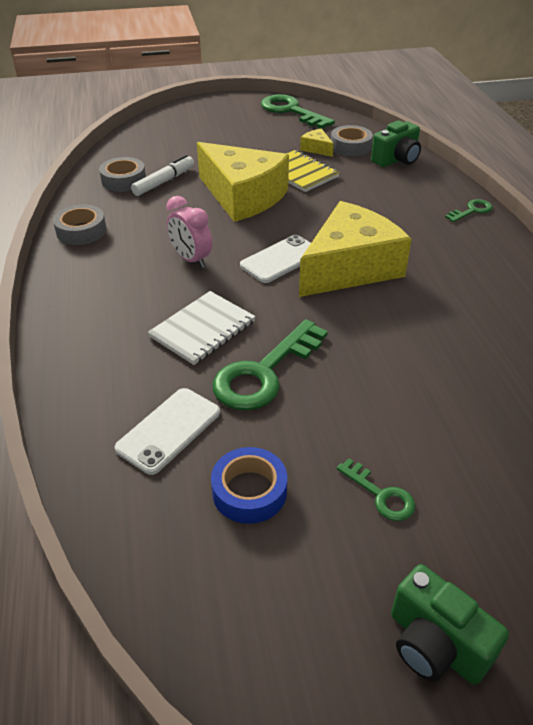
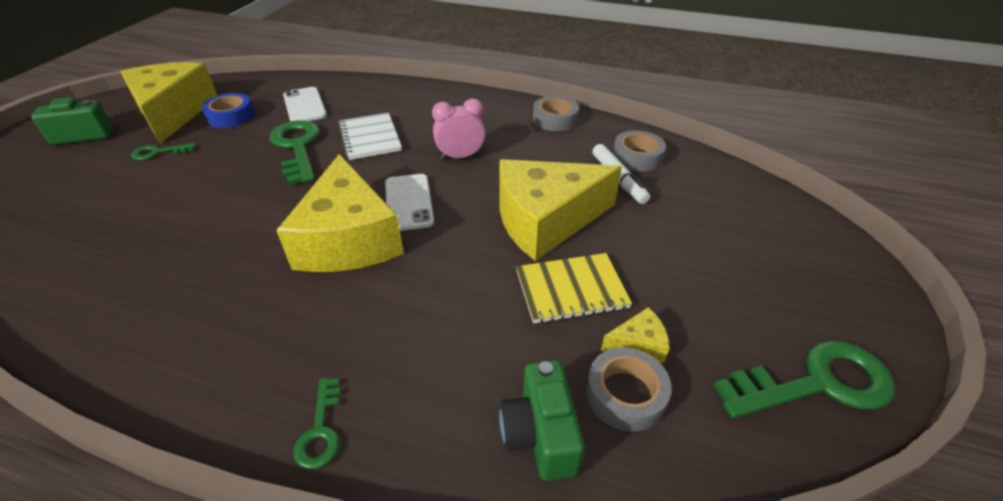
camera: 120 degrees right, 0 degrees up
(292, 579) = (173, 112): none -> yellow cheese

